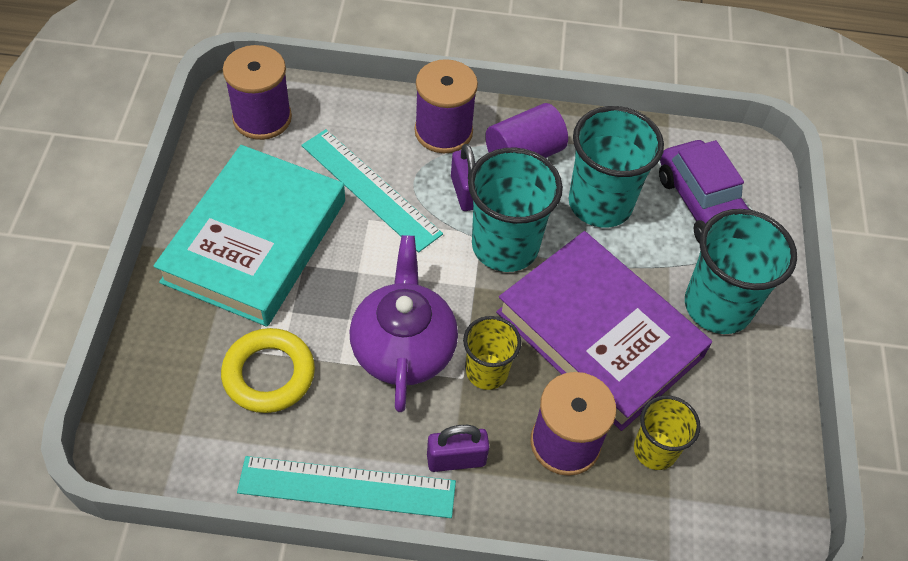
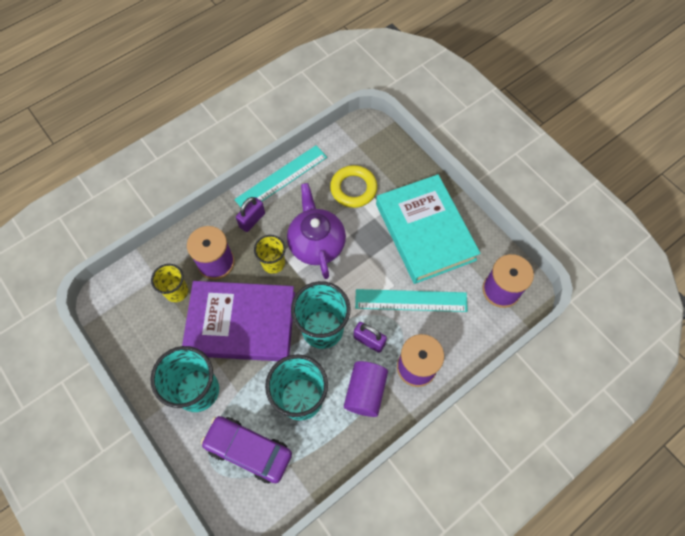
camera: 140 degrees right, 10 degrees up
(403, 347) = (316, 243): purple teapot -> purple teapot turned 150 degrees counterclockwise

